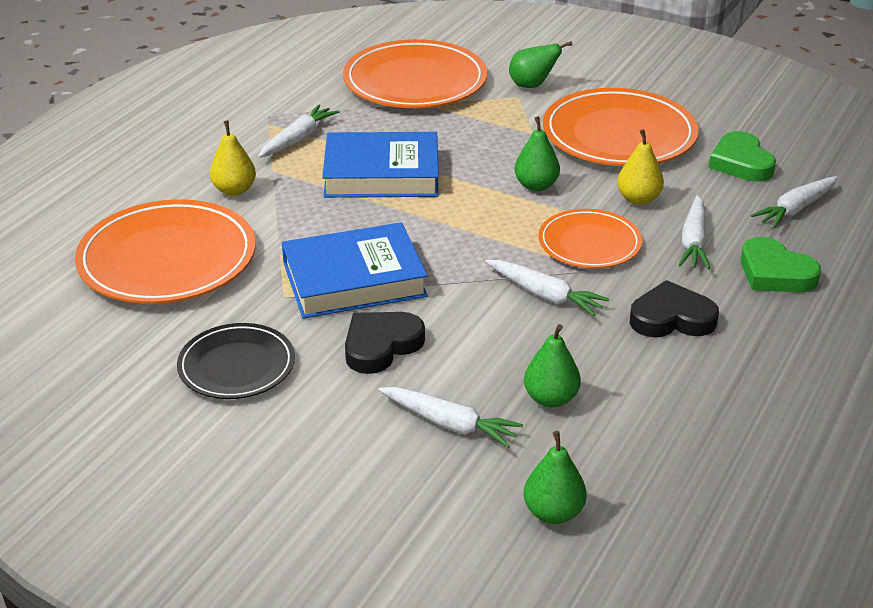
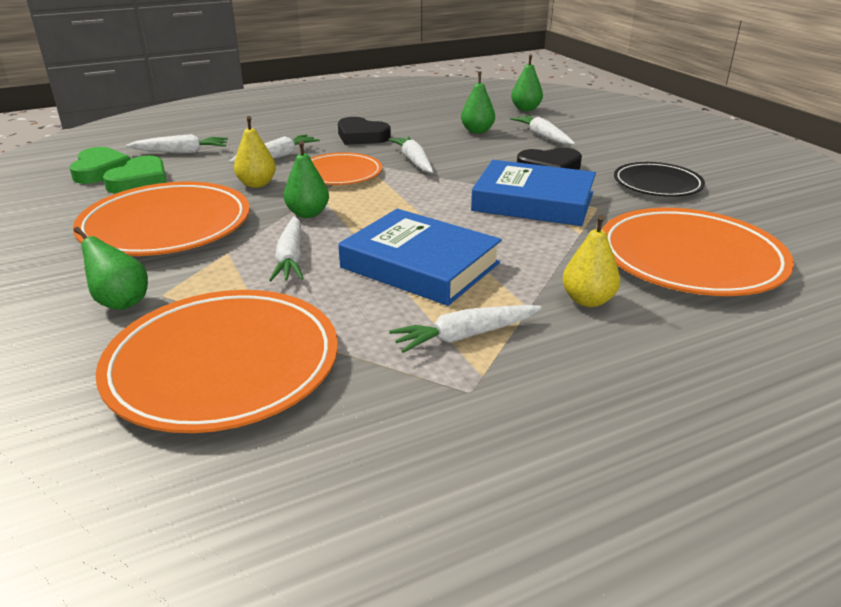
camera: 145 degrees left, 5 degrees down
(482, 146) = (291, 258): none -> white carrot
(775, 273) = (268, 135): green heart -> green heart (100, 170)

